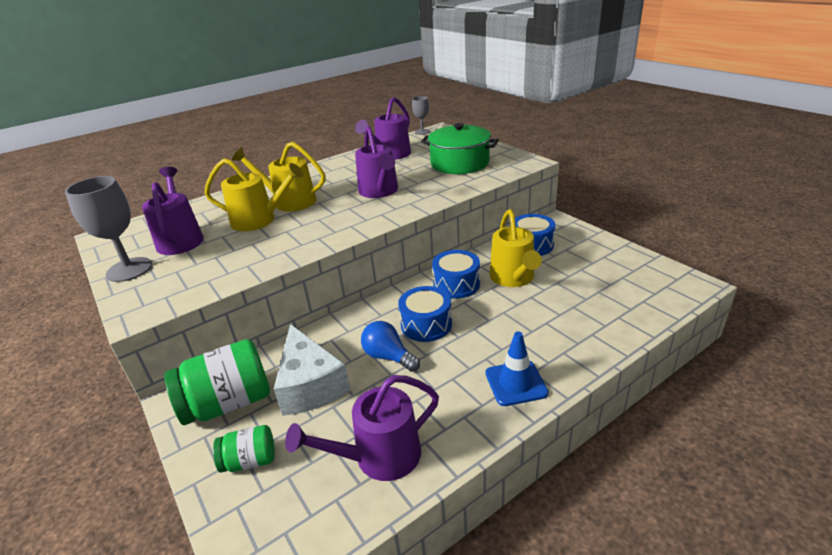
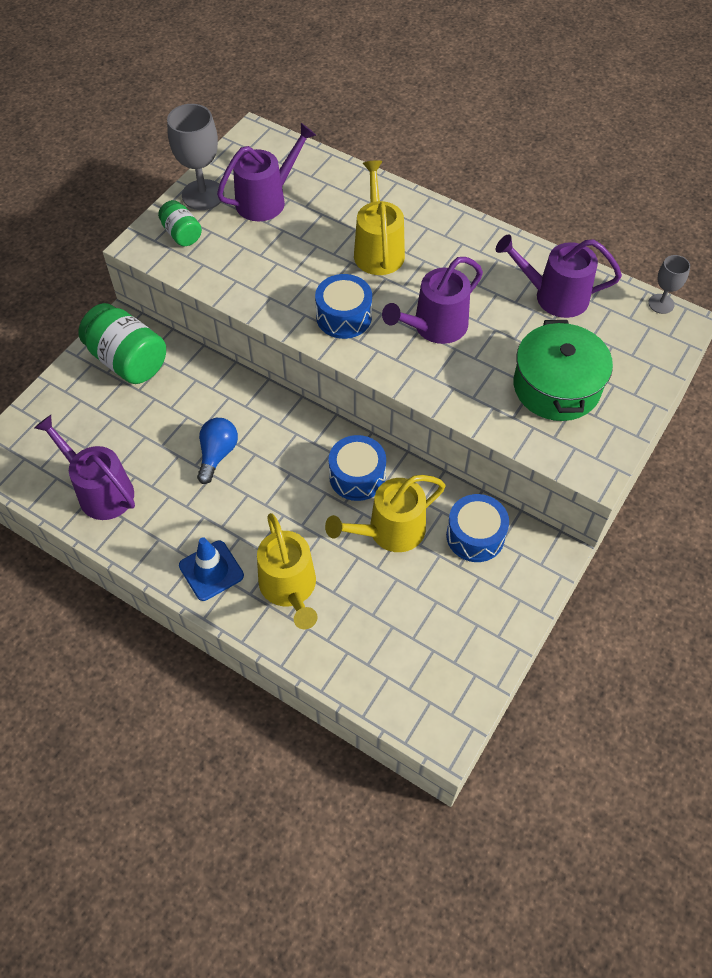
camera: 65 degrees right, 25 degrees up
(250, 461) = (76, 406): green jar -> green jar (182, 234)
(259, 220) = (325, 244): yellow watering can -> yellow watering can (289, 588)
(310, 385) = (164, 408): white cheese -> none
(426, 324) = (275, 470): blue drum -> blue drum (344, 317)

